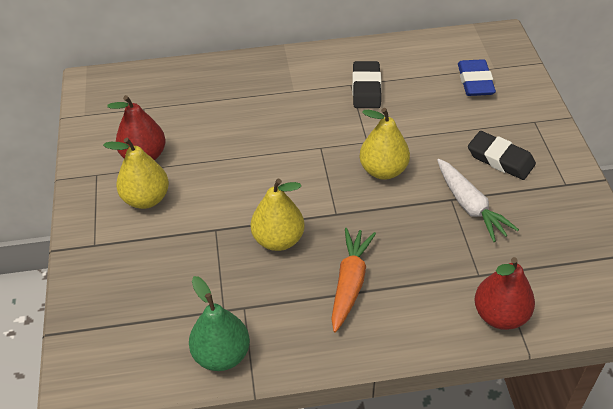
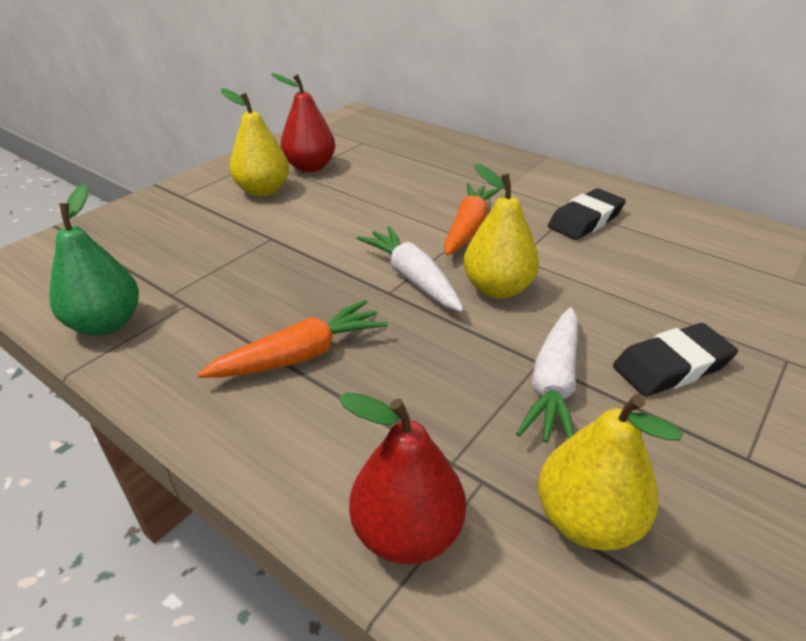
camera: 45 degrees right, 10 degrees down
(278, 239) = (304, 277): yellow pear -> yellow pear (587, 520)
(315, 138) = (468, 228): none -> orange carrot
(335, 195) = (412, 278): none -> white carrot
(475, 82) = (742, 278): blue eraser -> none
(500, 159) = (671, 366): black eraser -> black eraser turned 75 degrees clockwise

